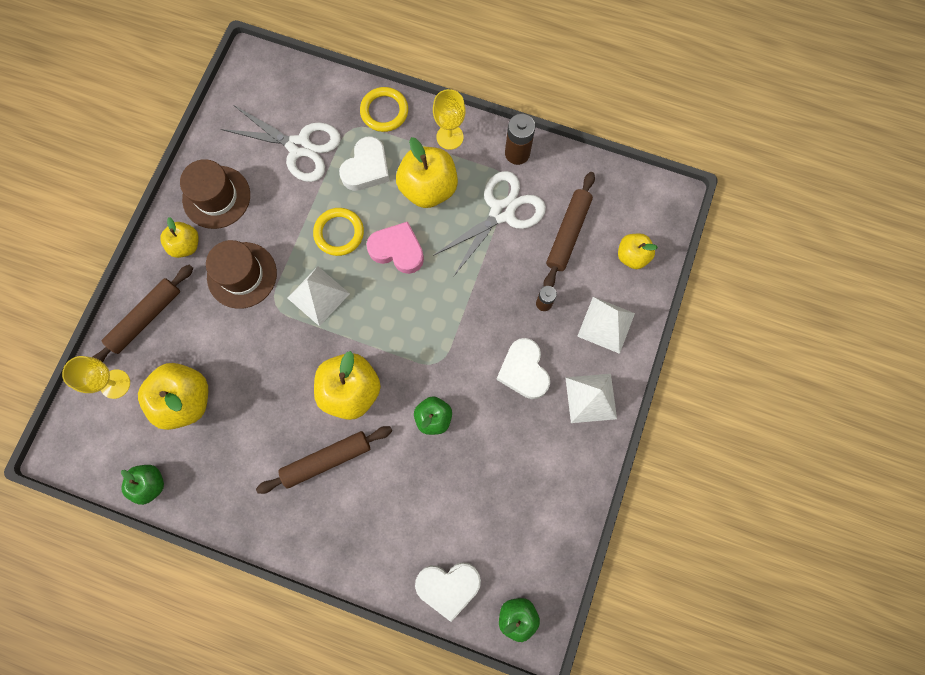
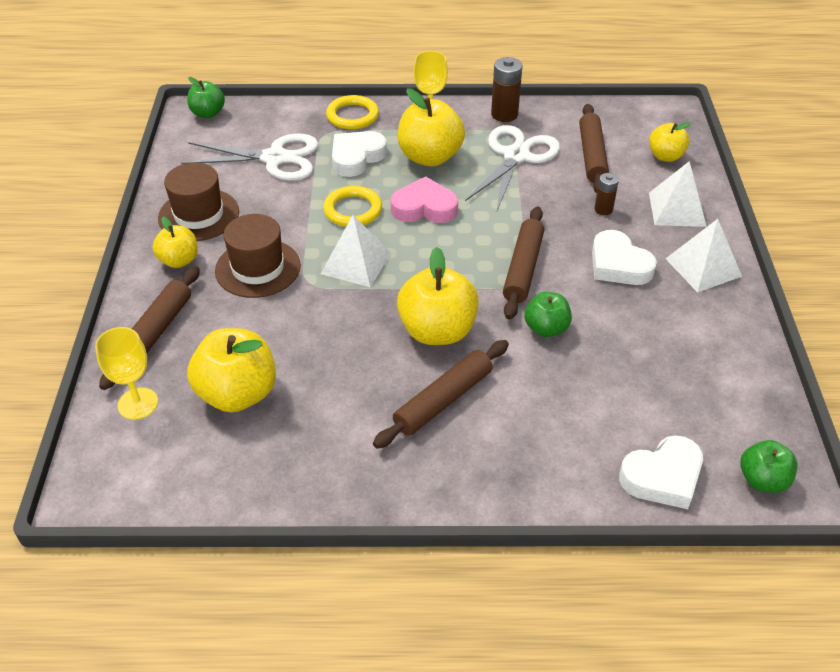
camera: 20 degrees left, 30 degrees down
(150, 484) = (226, 490): green apple -> green apple (208, 113)
(366, 168) = (356, 157): white heart -> white heart turned 150 degrees counterclockwise
(445, 348) = (523, 268): none -> brown rolling pin

